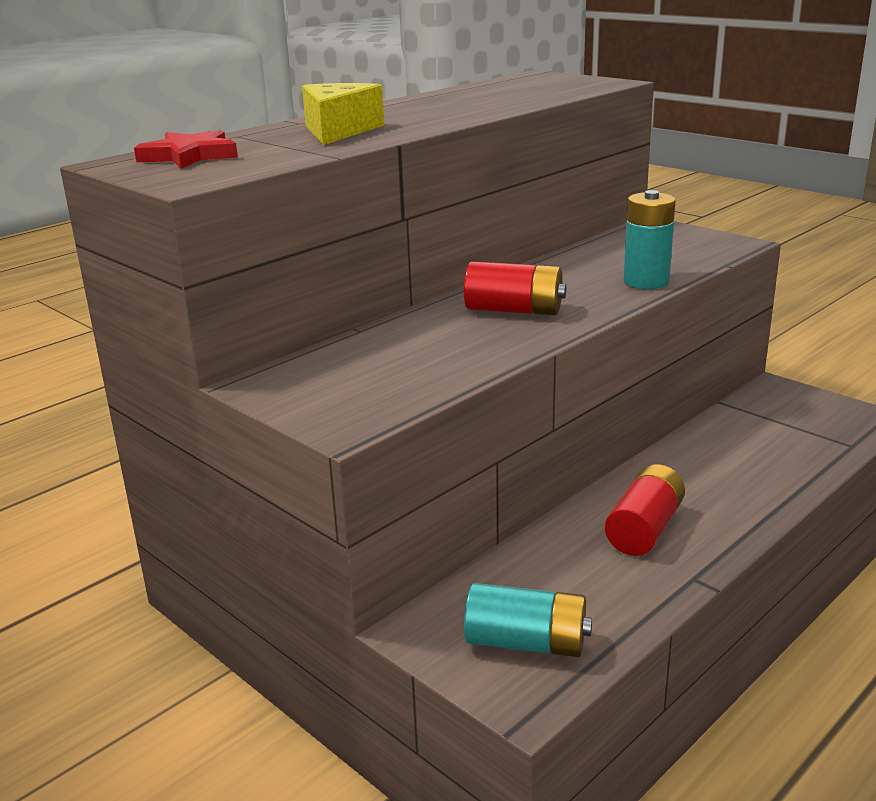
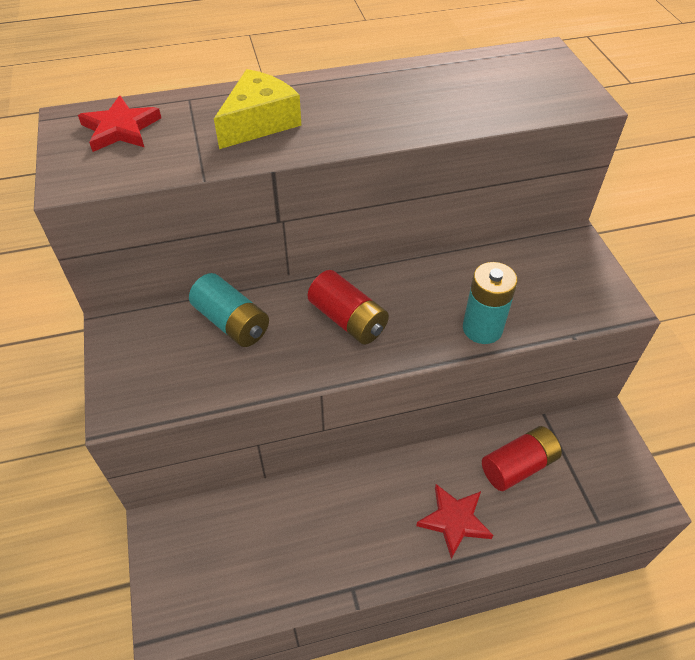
camera: 30 degrees right, 25 degrees up
(526, 642) = (206, 579): turquoise battery -> turquoise battery (232, 322)
(644, 529) = (364, 521): red battery -> red battery (518, 466)
(729, 493) = (454, 520): none -> red star

